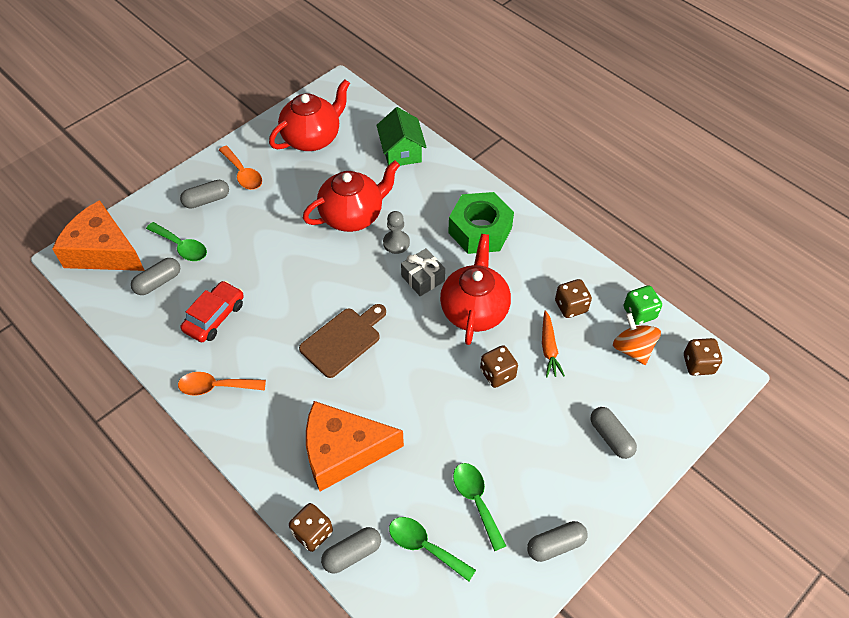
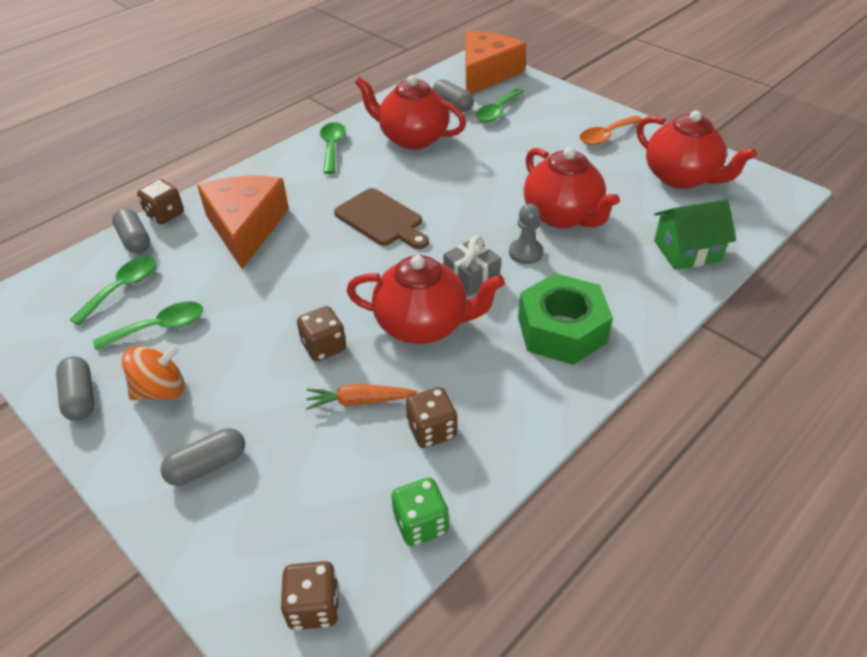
camera: 90 degrees right, 10 degrees down
(206, 200) = (561, 118): grey capsule -> none
(214, 317) = (412, 138): red car -> red teapot
(216, 387) = (332, 147): orange spoon -> green spoon
(632, 349) = (351, 507): orange spinning top -> orange spinning top (161, 390)

